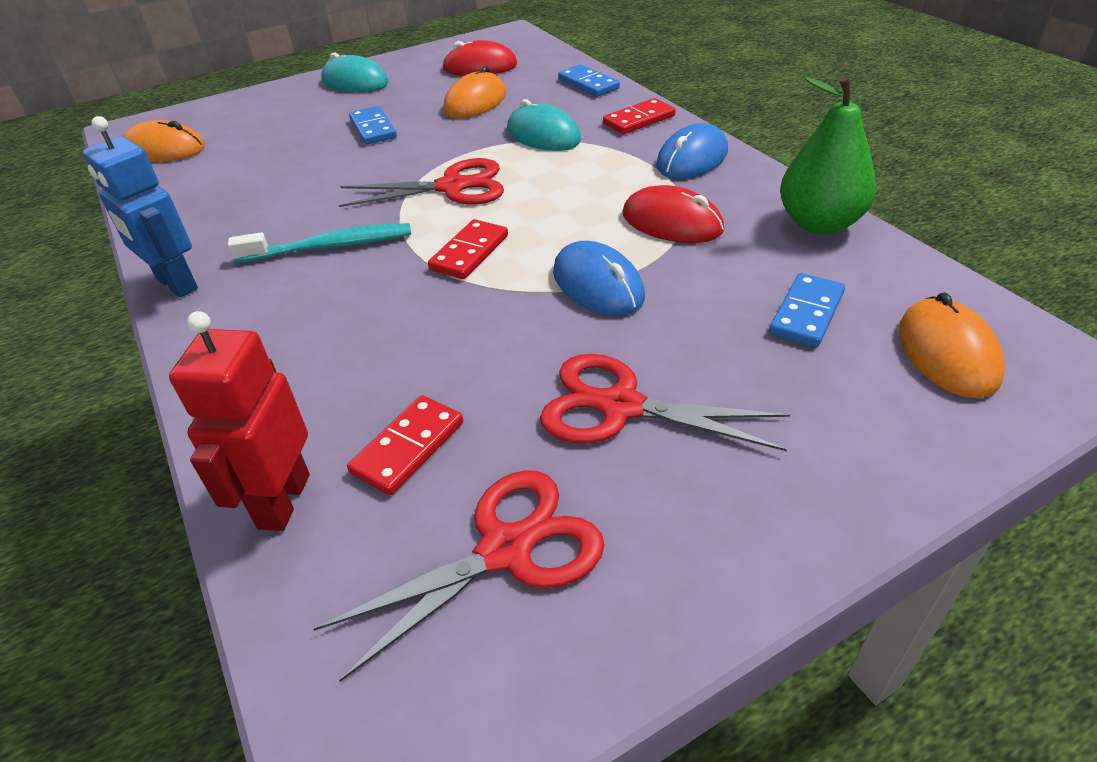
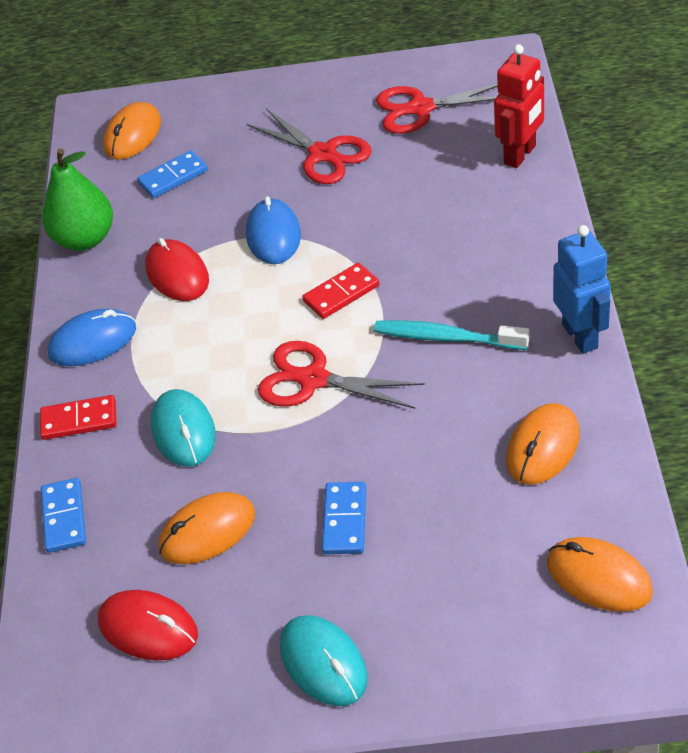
camera: 150 degrees left, 5 degrees up
(213, 199) = (542, 447): none -> orange mouse
(408, 447) = (446, 164): red domino -> none

